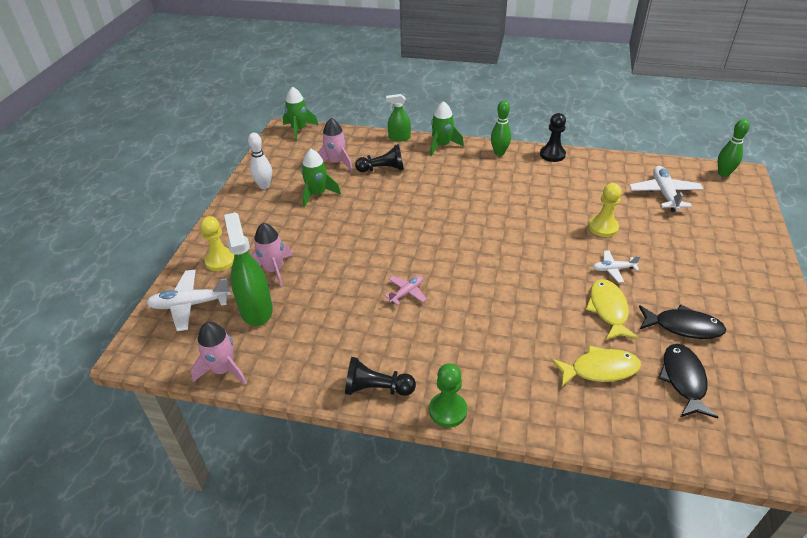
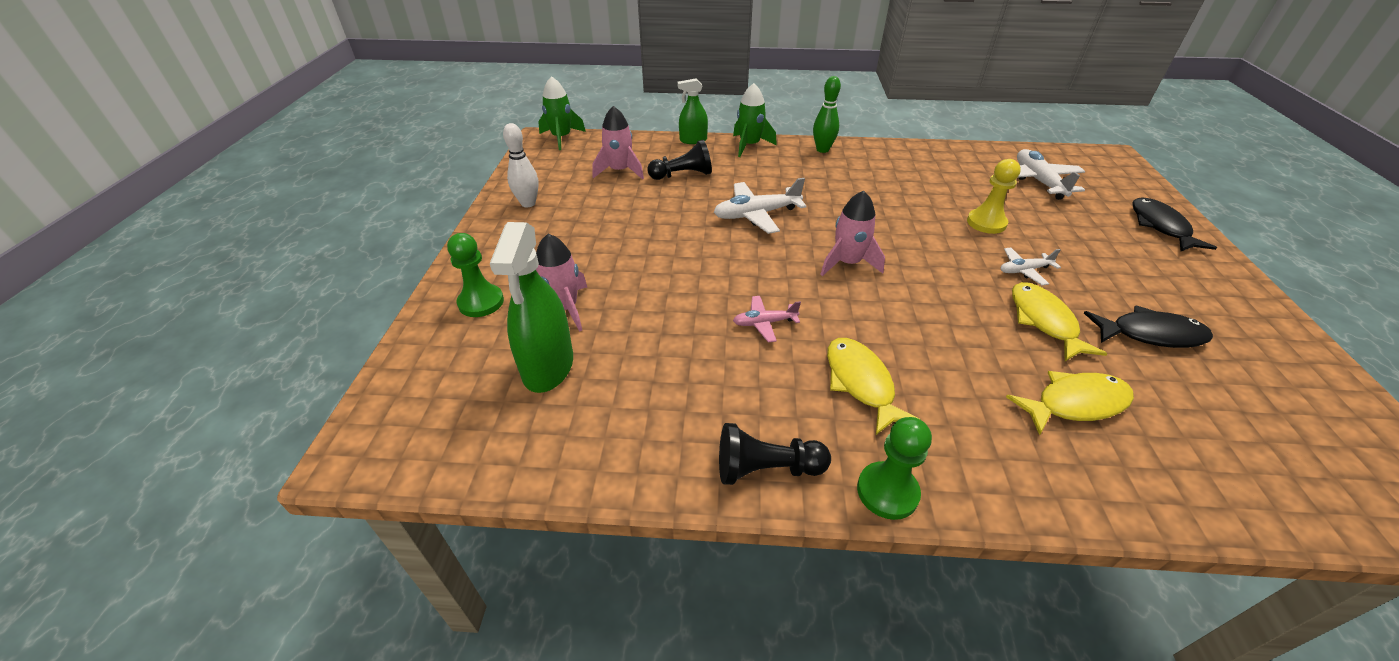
camera: 10 degrees left, 0 degrees up
(190, 304) = (443, 369): white plane -> white plane (756, 215)
(220, 261) = (481, 302): yellow pawn -> green pawn
(223, 370) = (512, 466): pink rocket -> pink rocket (847, 263)
(256, 310) = (548, 367): green spray bottle -> green spray bottle turned 150 degrees counterclockwise
(317, 194) = (604, 208): green rocket -> none
(406, 292) = (764, 323): pink plane -> pink plane turned 135 degrees counterclockwise
(457, 341) = (860, 383): none -> yellow fish
(552, 154) = (886, 148): black pawn -> none
(683, 380) = (1192, 406): black fish -> black fish (1160, 226)
(723, 173) = (1092, 156): green bowling pin -> none

